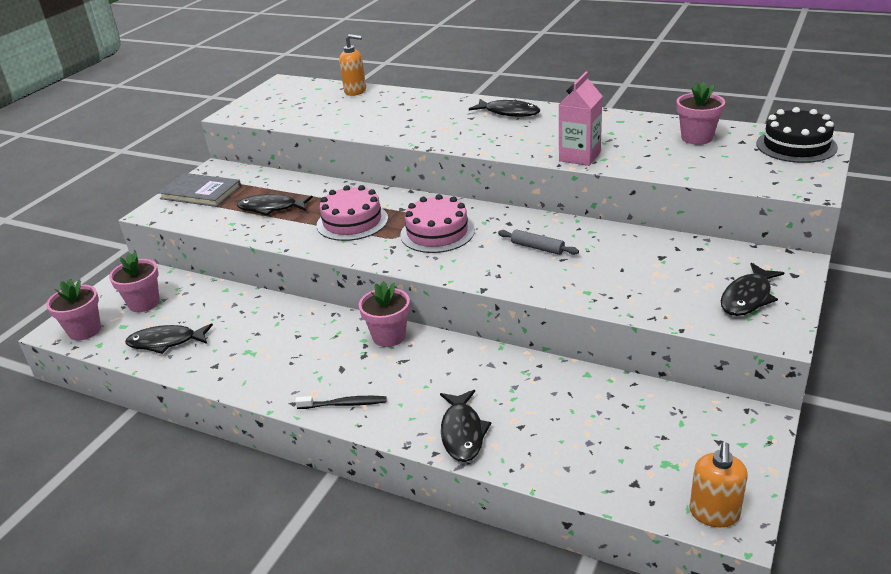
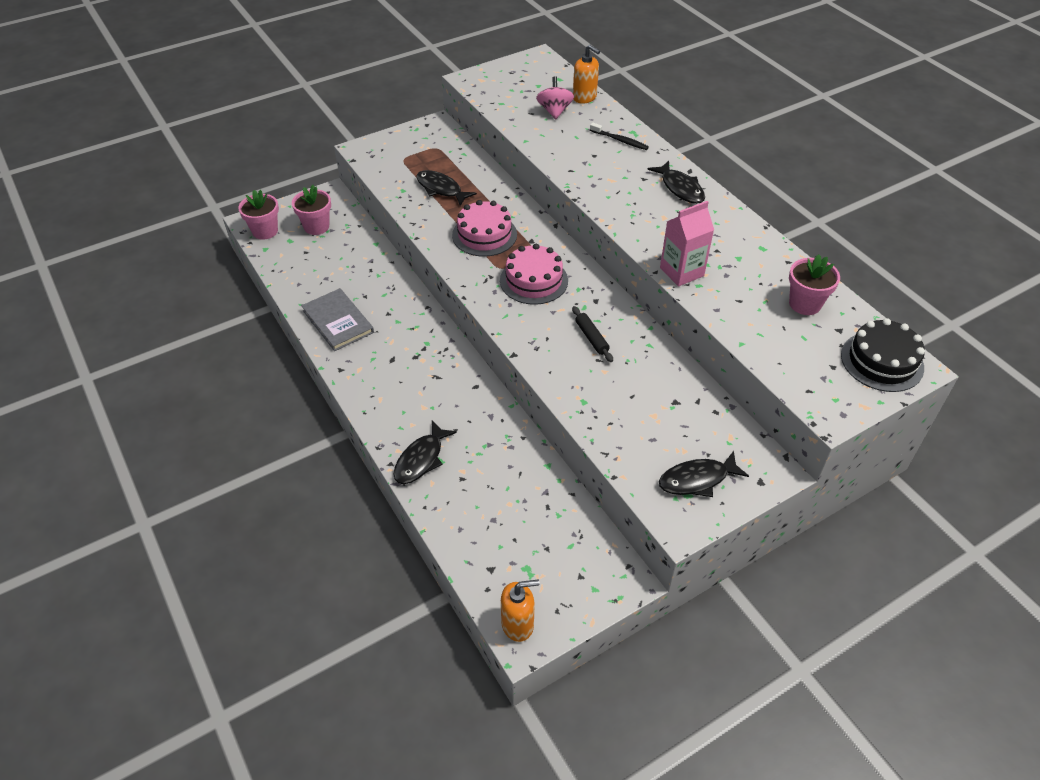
camera: 30 degrees right, 15 degrees up
(166, 342) = (305, 270): black fish -> none
(201, 192) = (407, 145): grey book -> grey book (338, 321)
(339, 107) = (554, 111): none -> pink spinning top
(344, 404) = (369, 390): black toothbrush -> black toothbrush (620, 140)
(389, 336) = (446, 350): pink flower pot -> none
(537, 248) = (592, 338): grey rolling pin -> black rolling pin
(714, 513) = (518, 624): orange soap dispenser -> orange soap dispenser turned 150 degrees counterclockwise

